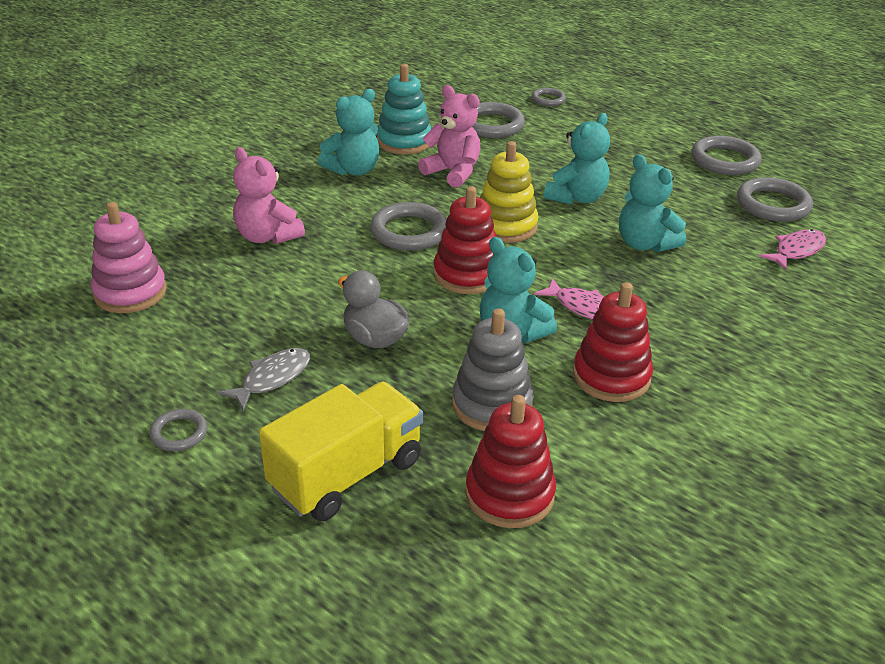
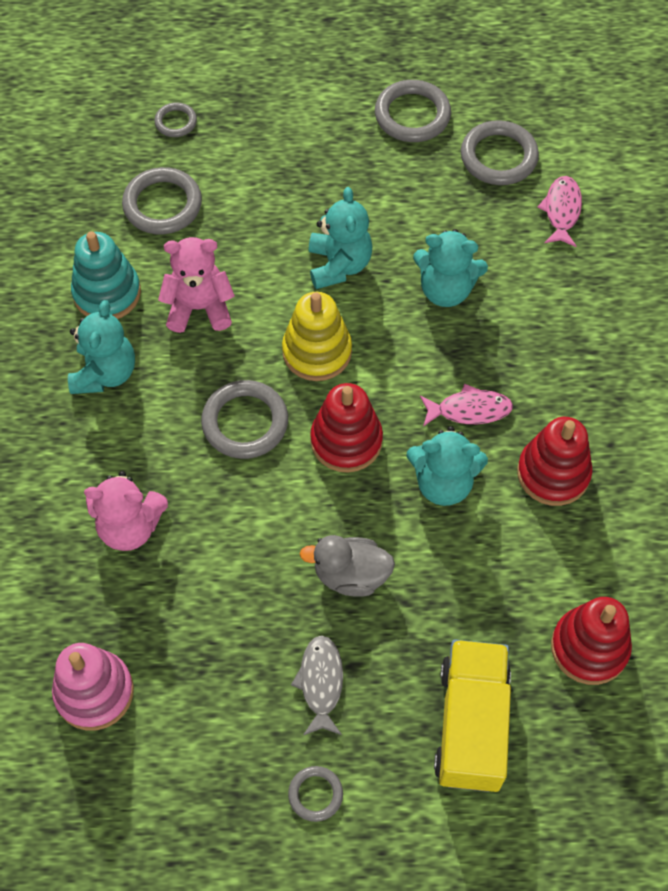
camera: 40 degrees left, 25 degrees up
(492, 405) = (500, 572): grey stacking toy -> none

